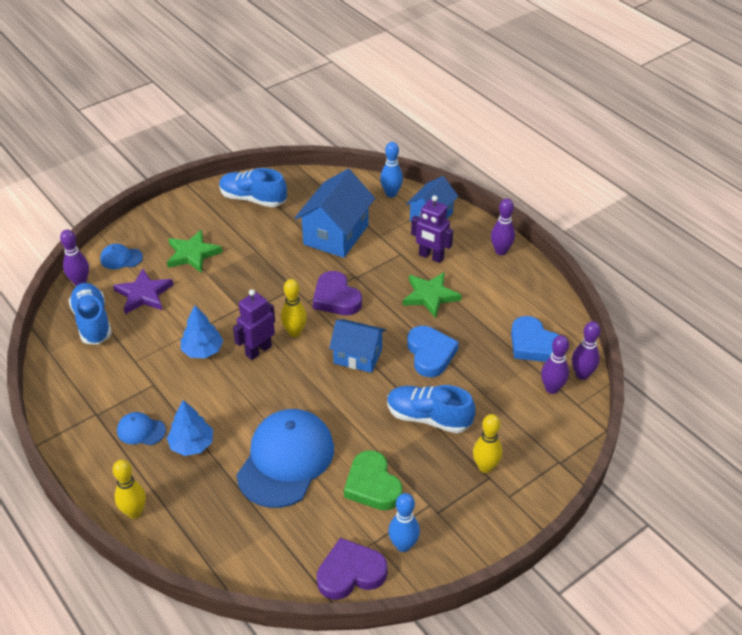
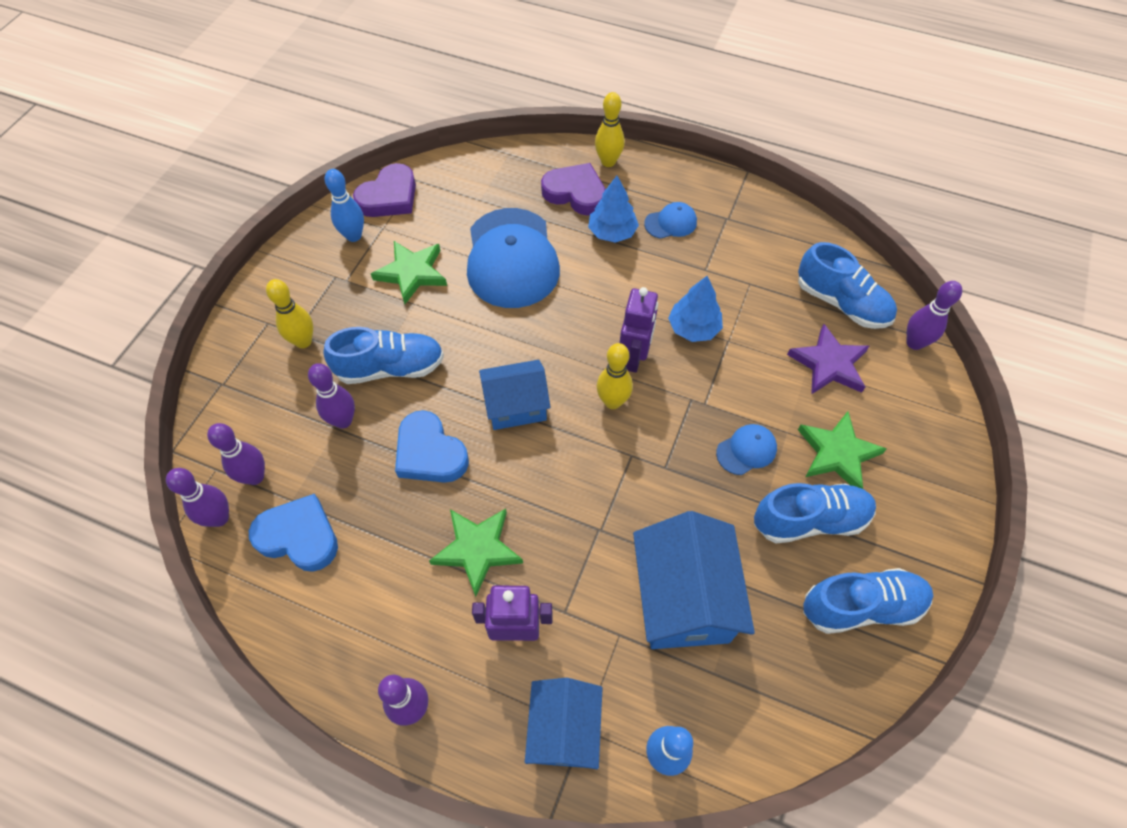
camera: 150 degrees right, 15 degrees up
(121, 258) = (912, 400): blue cap -> blue cap (746, 450)
(240, 235) = (810, 520): none -> blue shoe
(336, 298) = (600, 479): purple heart -> purple heart (575, 193)
(372, 485) = (412, 273): green heart -> green star
(478, 397) = (343, 420): none -> purple bowling pin

